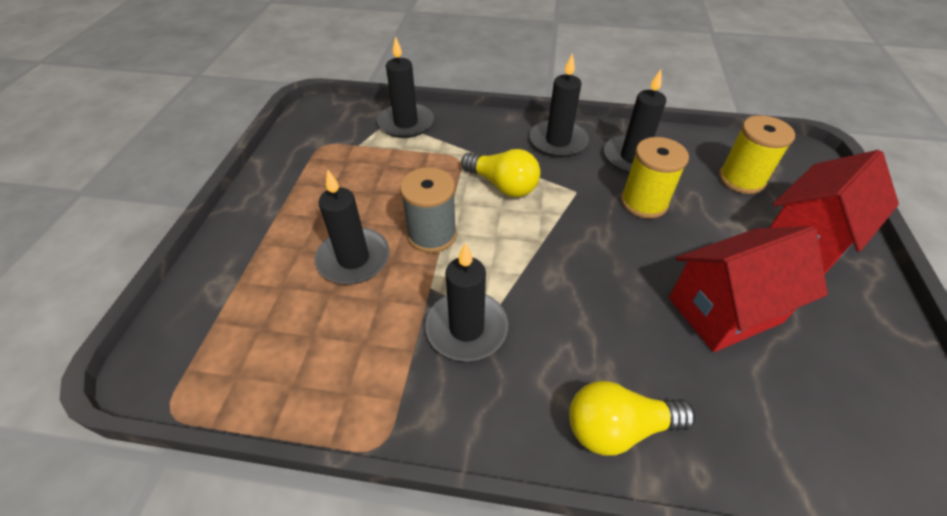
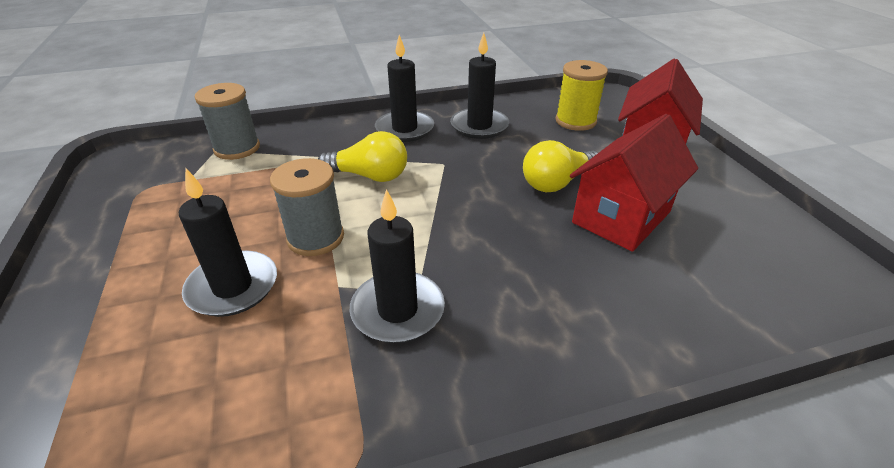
camera: 25 degrees left, 10 degrees down
(406, 123) = (237, 148): black candle -> grey spool
(618, 428) = (592, 343): yellow light bulb -> yellow light bulb (557, 183)
(644, 202) = (508, 157): yellow spool -> none

